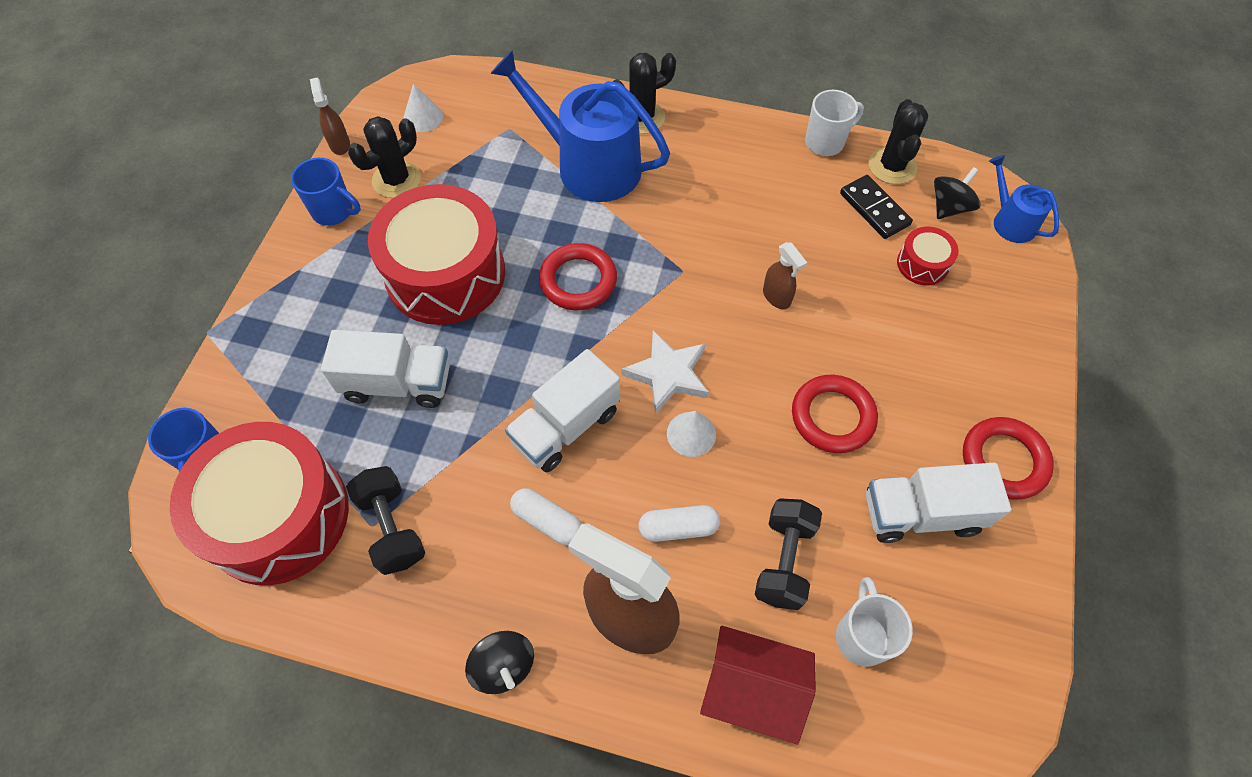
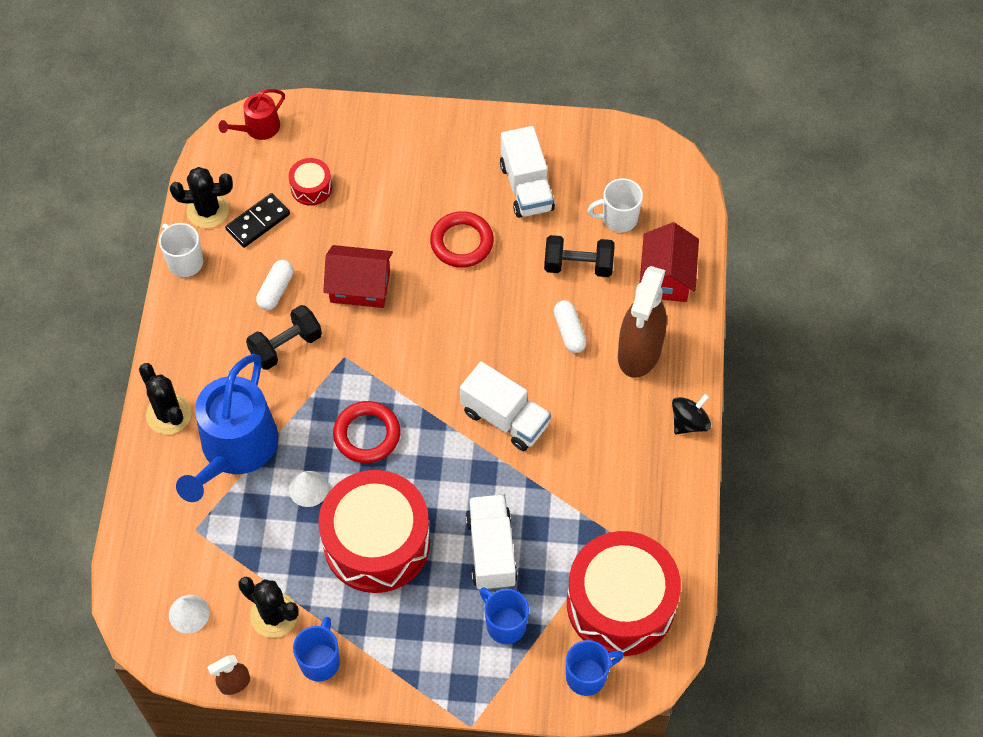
camera: 100 degrees left, 0 degrees up
(304, 383) = (505, 624): none -> blue mug
(392, 527) = (611, 519): black dumbbell -> black dumbbell (286, 346)
(547, 521) = (583, 416): white capsule -> white capsule (276, 290)
(668, 374) = (446, 354): white star -> none
(691, 434) = (494, 332): white cone -> white cone (308, 488)
(776, 297) = (360, 286): brown spray bottle -> red house
(949, 207) = (249, 169): black spinning top -> none
(1004, 460) = (476, 139): red ring -> none
(1010, 221) = (258, 128): blue watering can -> red watering can

